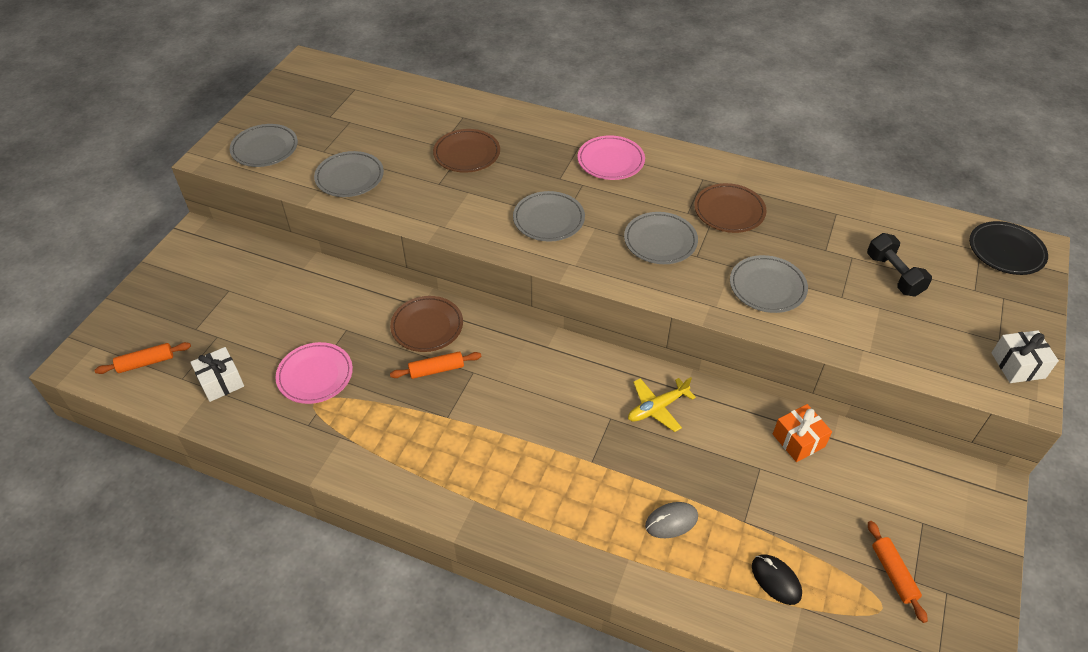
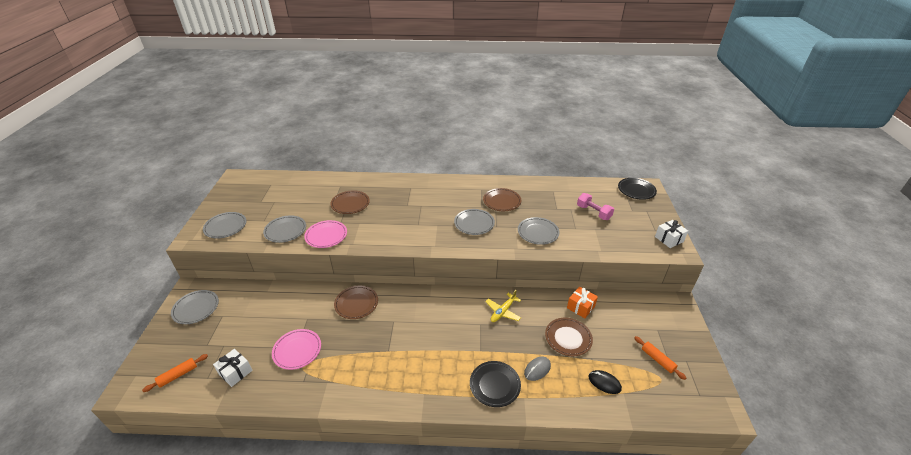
camera: 20 degrees left, 10 degrees down
(436, 370) = (371, 326): orange rolling pin -> none
(548, 219) = (410, 226): grey plate -> grey plate (196, 308)
(590, 523) = (495, 385): none -> black plate
(610, 161) = (430, 191): pink plate -> pink plate (326, 236)
(749, 487) = (568, 338): none -> brown plate
(893, 275) = (593, 212): black dumbbell -> pink dumbbell

